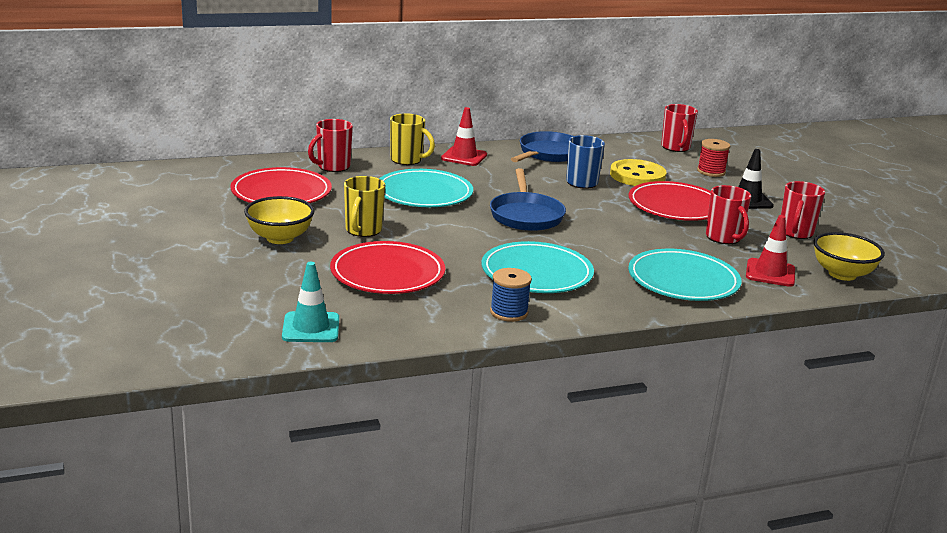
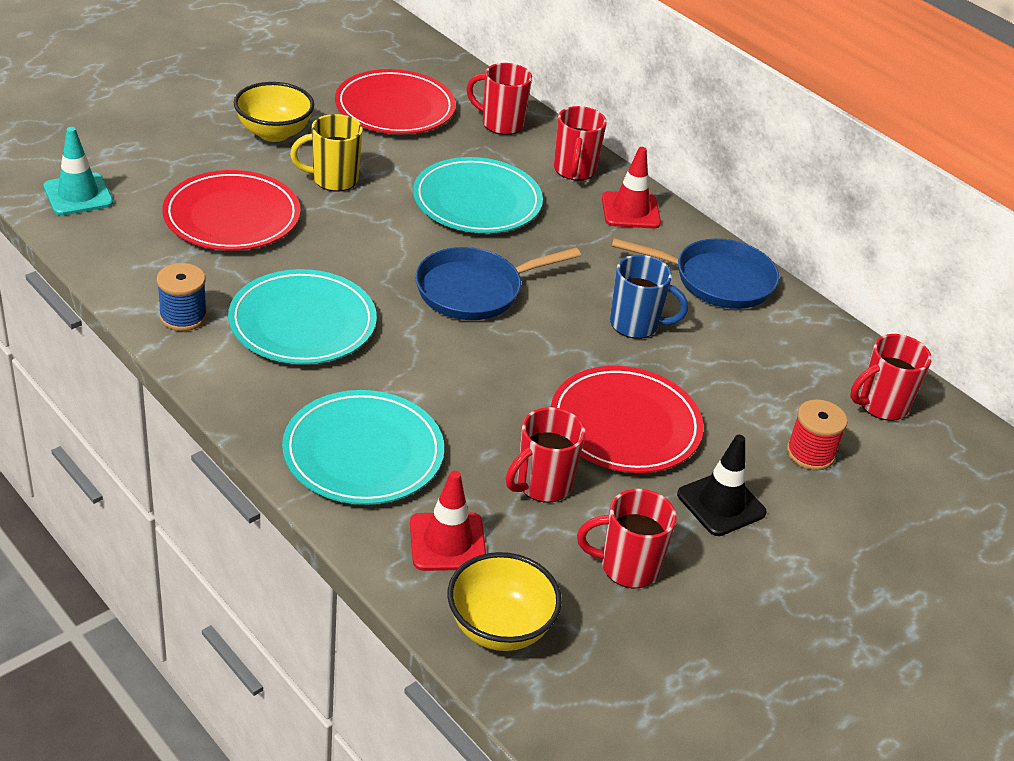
camera: 65 degrees right, 15 degrees up
(407, 160) = (574, 170): yellow mug -> red mug
(637, 176) = (713, 375): yellow button -> none

